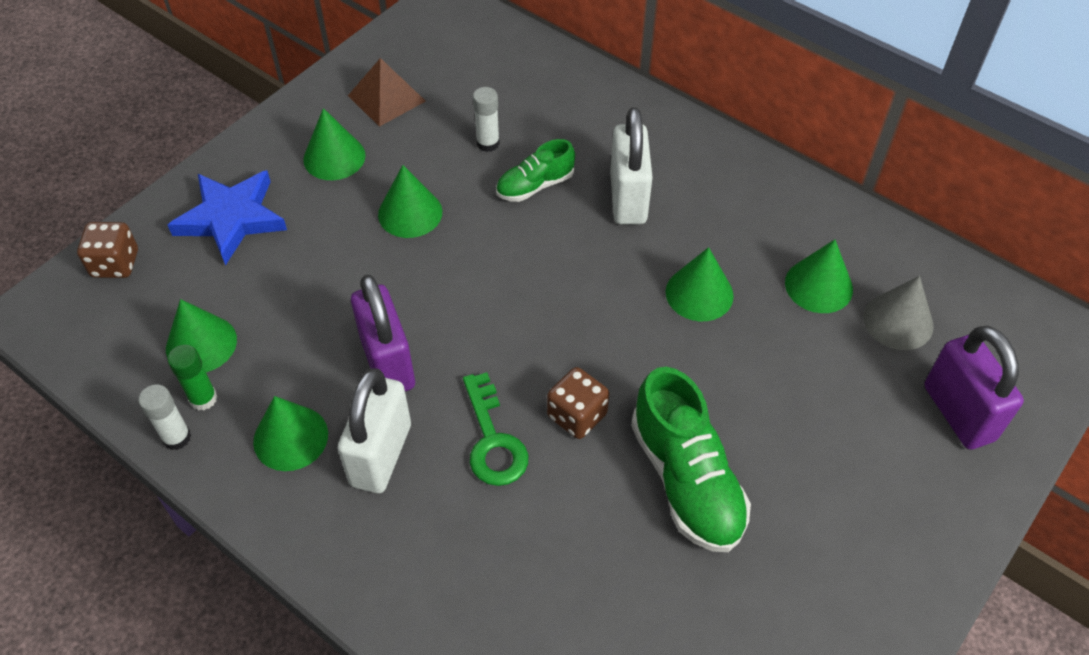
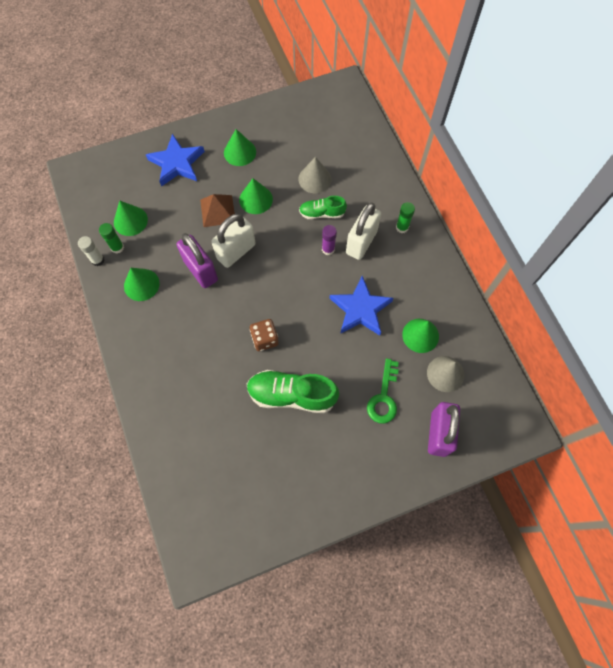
camera: 30 degrees right, 15 degrees up
(115, 264) = (117, 162): brown dice -> none
(381, 455) = (172, 312): white padlock -> white padlock (236, 251)
(386, 98) = (283, 130): brown pyramid -> brown pyramid (218, 211)
(388, 363) = (201, 270): purple padlock -> purple padlock turned 45 degrees counterclockwise
(488, 143) = (314, 179): white glue stick -> grey cone
(493, 440) = (222, 331): green key -> green key (384, 397)
(583, 232) = (328, 249): none -> purple glue stick
(674, 151) = (402, 227): none -> green glue stick
(686, 480) = (291, 395): green shoe -> green shoe turned 90 degrees clockwise
(699, 293) = (360, 309): green cone -> blue star

